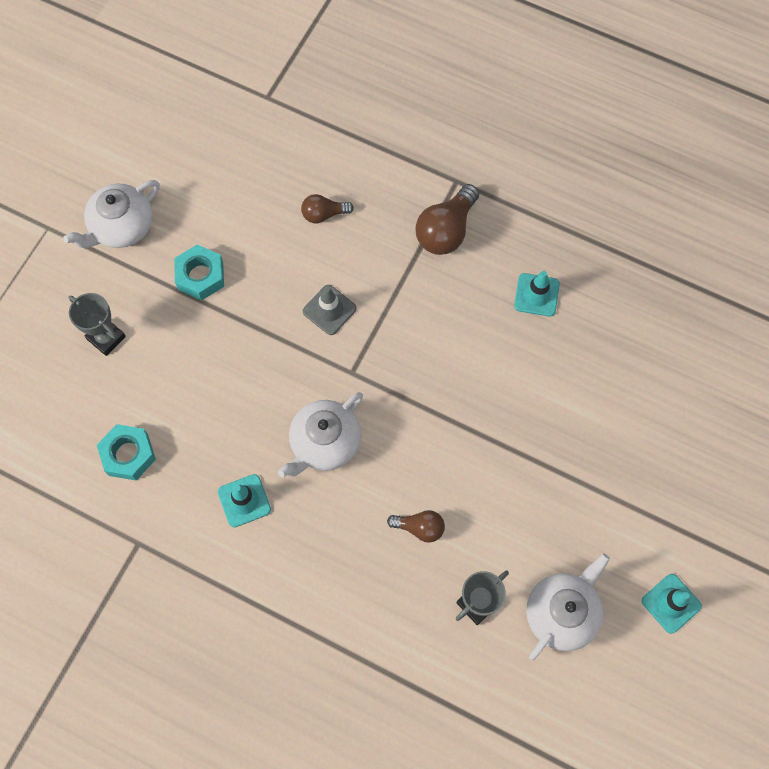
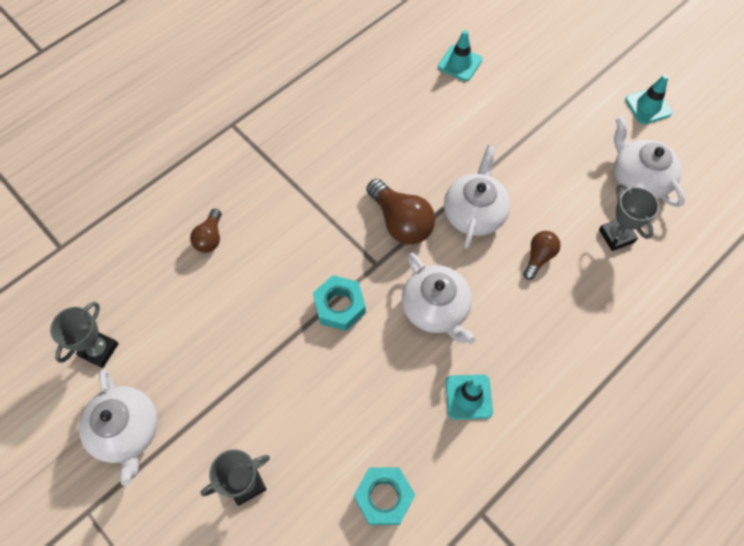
camera: 70 degrees left, 5 degrees down
(184, 173) = (99, 350): none -> grey trophy
(200, 276) = (220, 368): turquoise nut -> turquoise nut (339, 306)
(329, 310) = (308, 263): grey traffic cone -> none
(446, 230) = (274, 147): brown light bulb -> brown light bulb (401, 222)
(447, 448) = (474, 212): none -> white teapot
(536, 295) = (363, 104): turquoise traffic cone -> turquoise traffic cone (460, 63)

